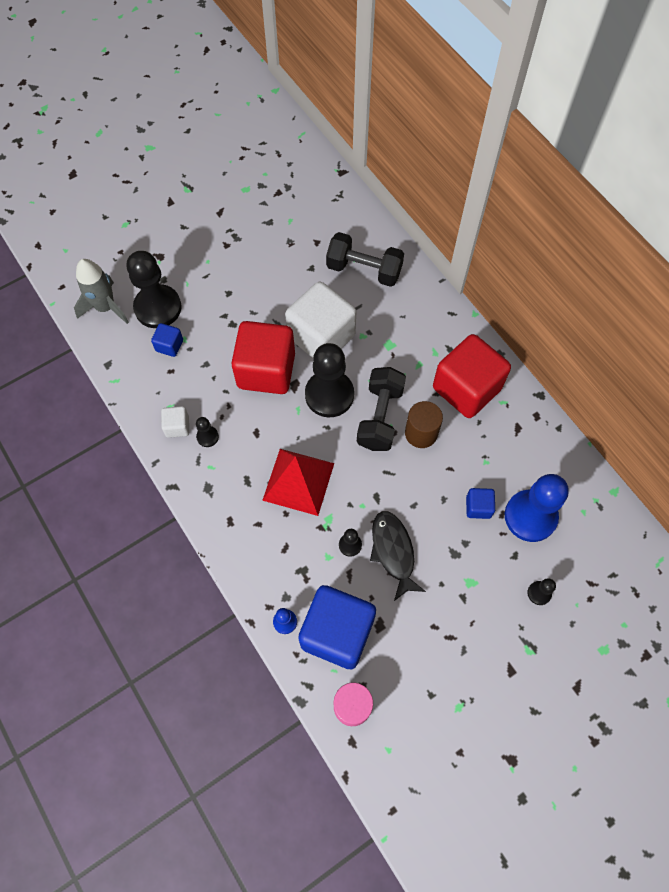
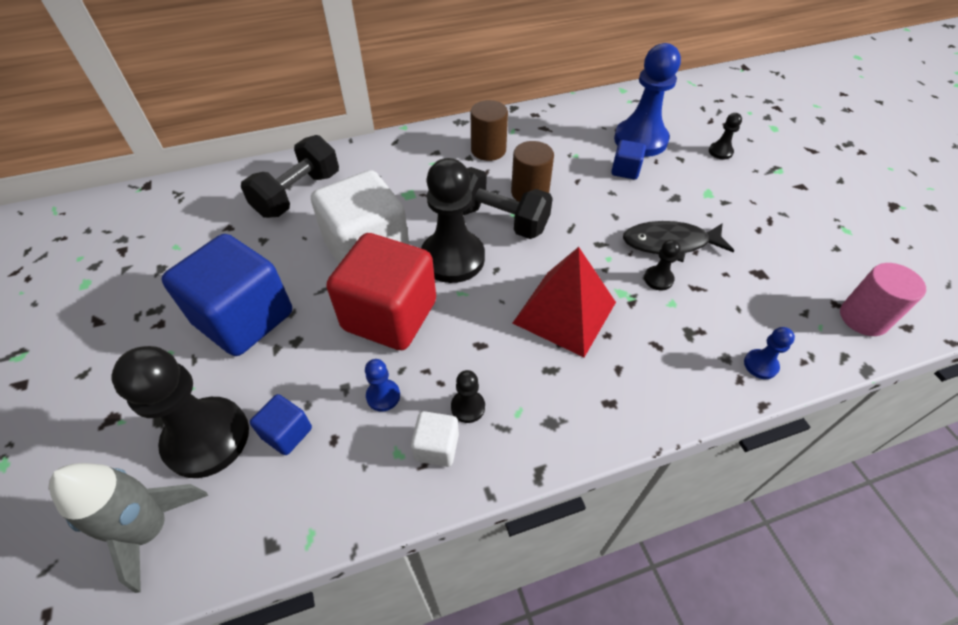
camera: 75 degrees left, 15 degrees down
(204, 387) = (383, 396): none -> blue pawn
(337, 632) = (771, 313): blue cube -> blue cube (244, 318)
(466, 388) = (488, 150): red cube -> brown cylinder

